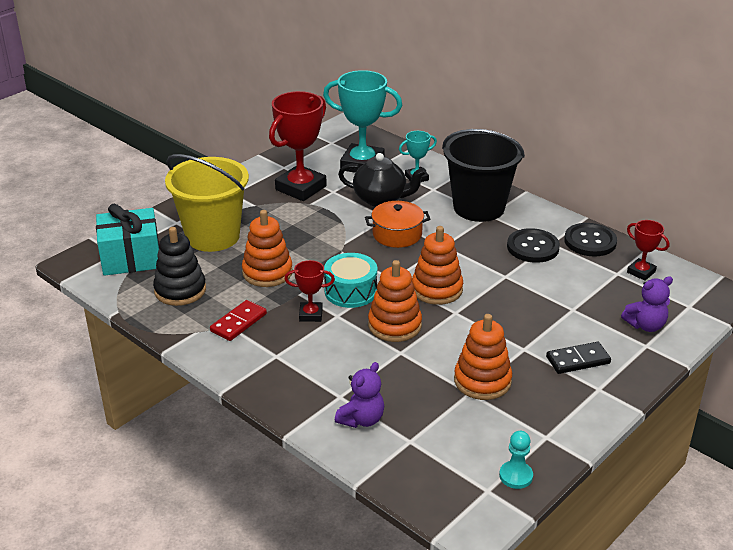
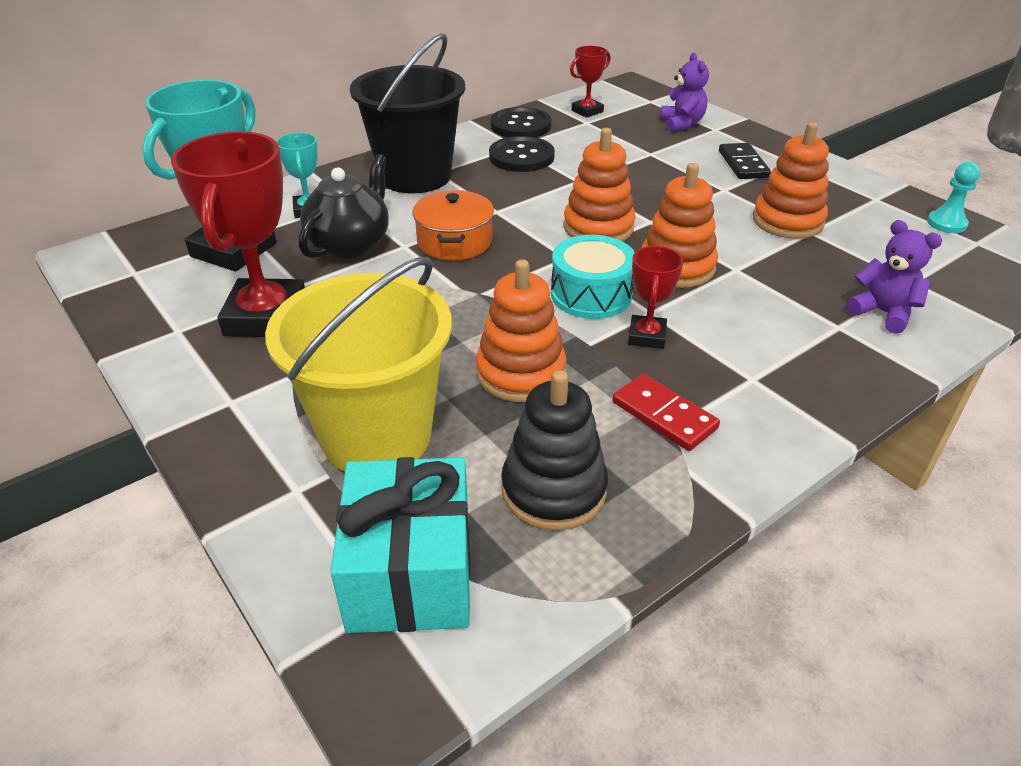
camera: 80 degrees left, 5 degrees up
(301, 188) = (266, 317): red trophy -> red trophy turned 45 degrees clockwise

